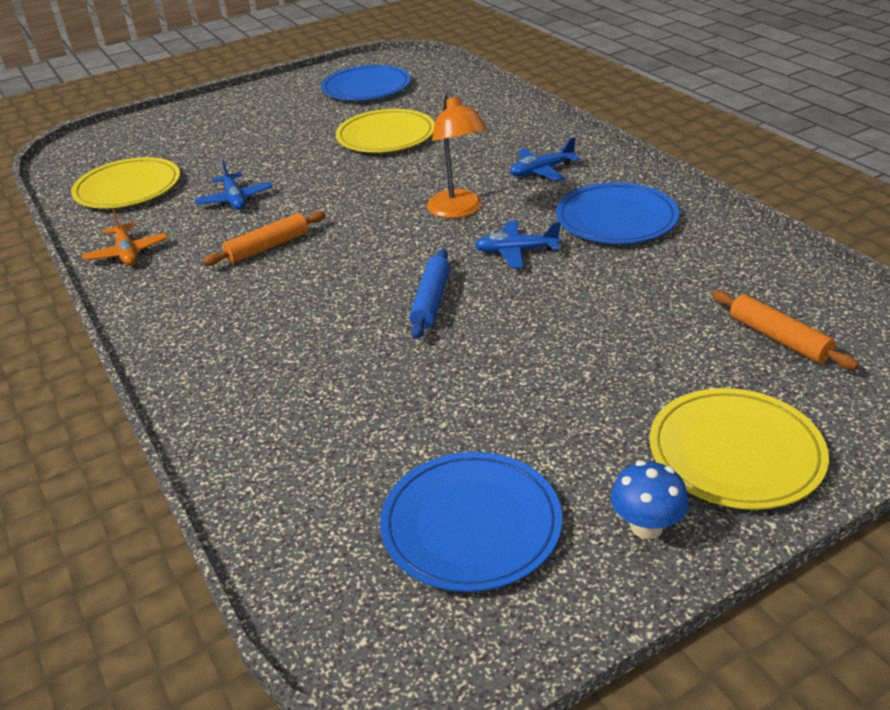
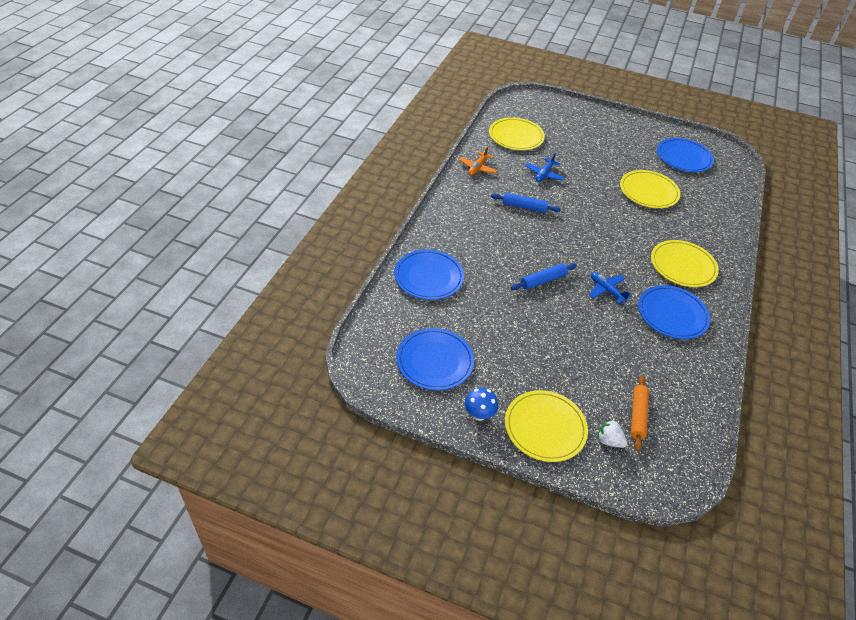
camera: 45 degrees right, 10 degrees up
(268, 247) = (524, 207): orange rolling pin -> blue rolling pin
(272, 428) = (429, 277): none -> blue plate
(458, 211) = (616, 253): orange lamp -> none
(541, 171) = (683, 266): blue plane -> yellow plate
(810, 392) = (609, 441): none -> white strawberry

